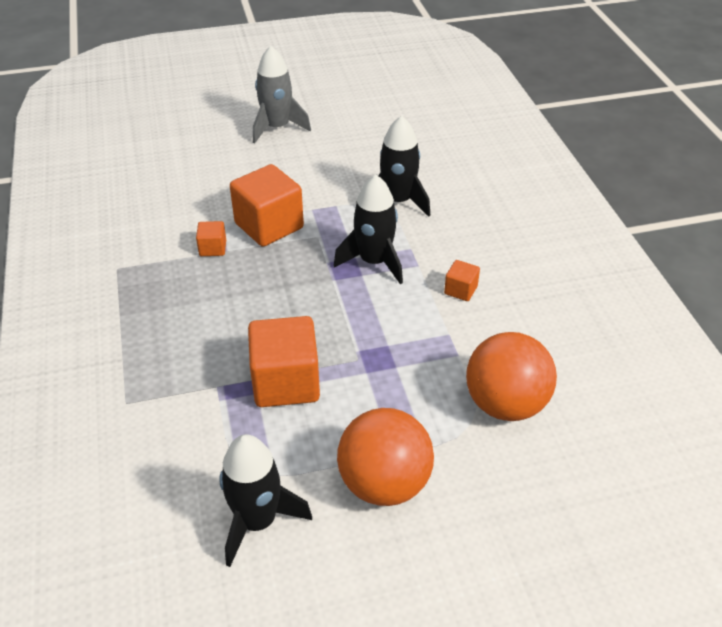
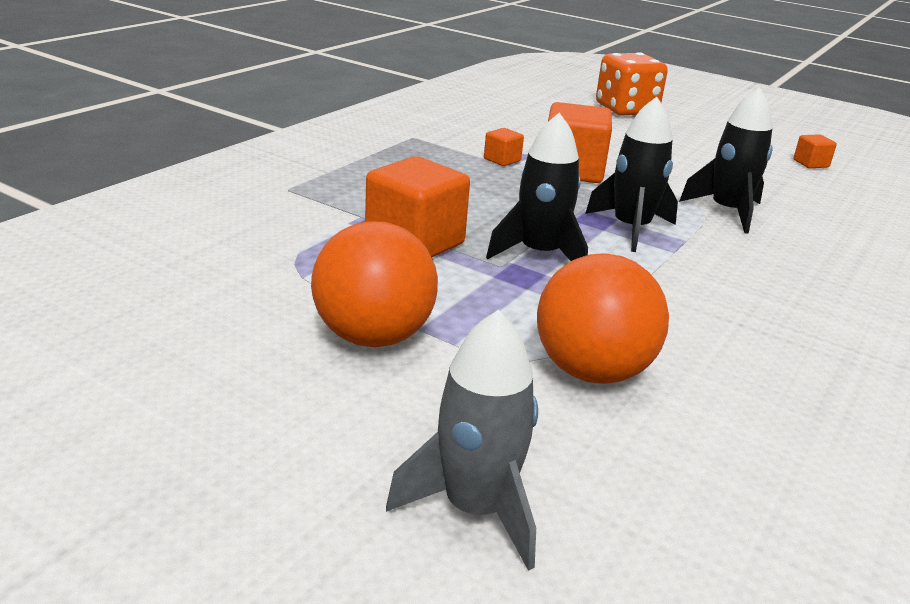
camera: 45 degrees right, 15 degrees down
(207, 122) = (626, 110): none -> orange dice
(257, 521) = (240, 288): black rocket -> black rocket (539, 254)
(277, 128) = (684, 134): grey rocket -> grey rocket (475, 509)
(460, 290) = (690, 285): orange cube -> orange cube (811, 163)

